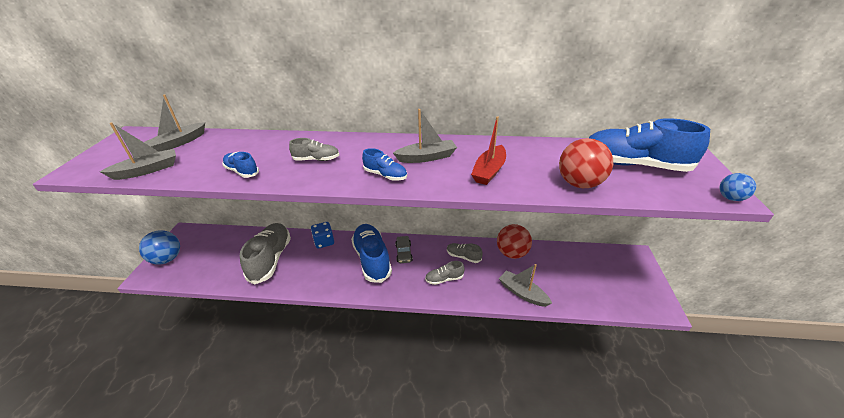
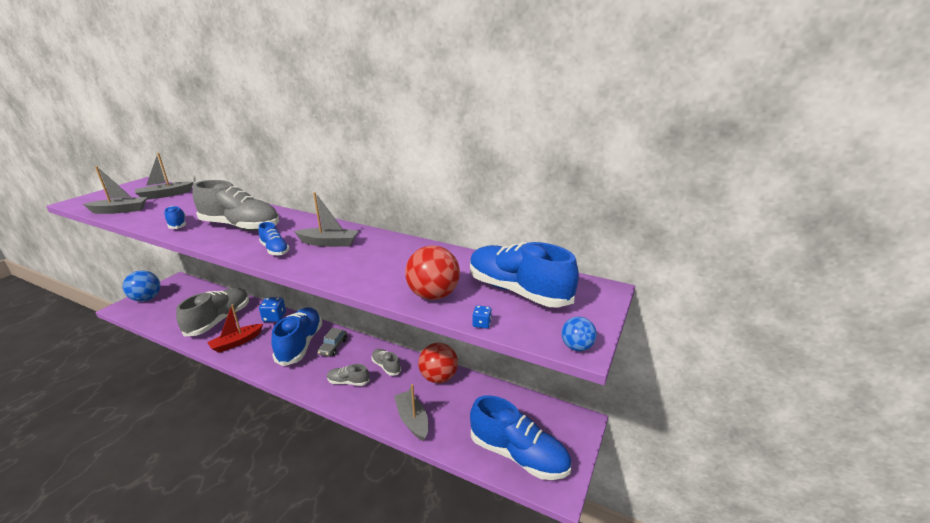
camera: 20 degrees right, 10 degrees down
(316, 159) = (241, 226): grey shoe -> grey shoe, size x2.06
(489, 171) = (365, 266): red boat -> red boat (236, 342)
(617, 293) = (518, 455): none -> blue shoe
(646, 198) = (481, 324): none -> blue dice

